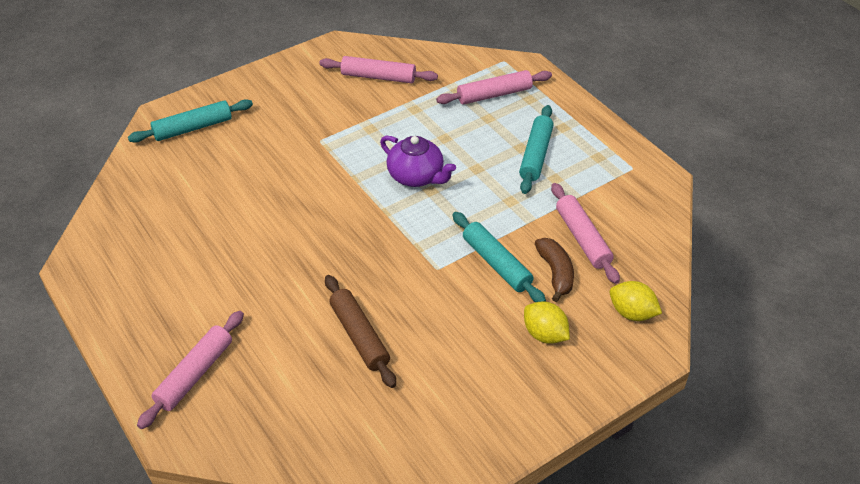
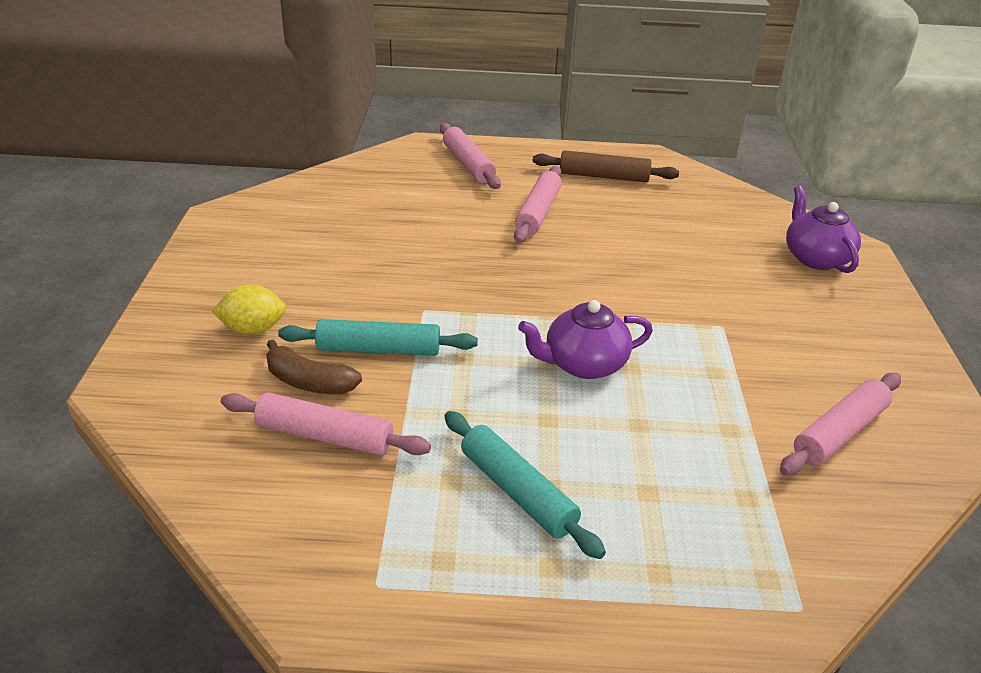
camera: 125 degrees right, 10 degrees down
(193, 128) = (815, 258): turquoise rolling pin -> purple teapot
(359, 336) = (404, 237): brown rolling pin -> brown rolling pin (603, 176)
(494, 94) = (704, 534): pink rolling pin -> pink rolling pin (538, 212)
(632, 313) = (181, 403): yellow lemon -> none

